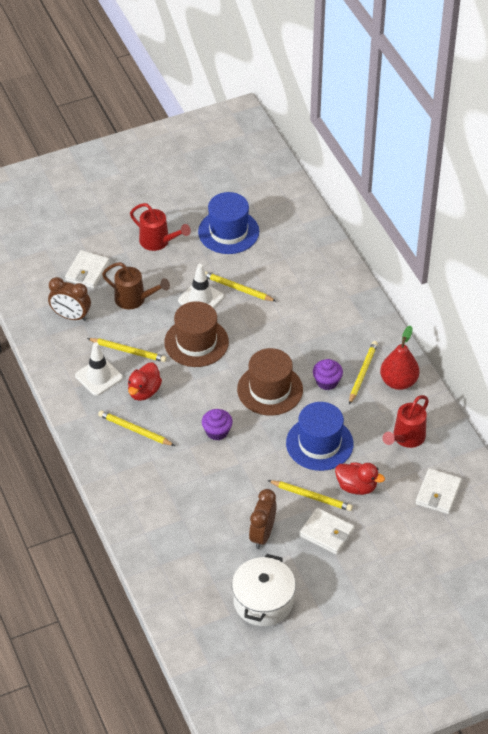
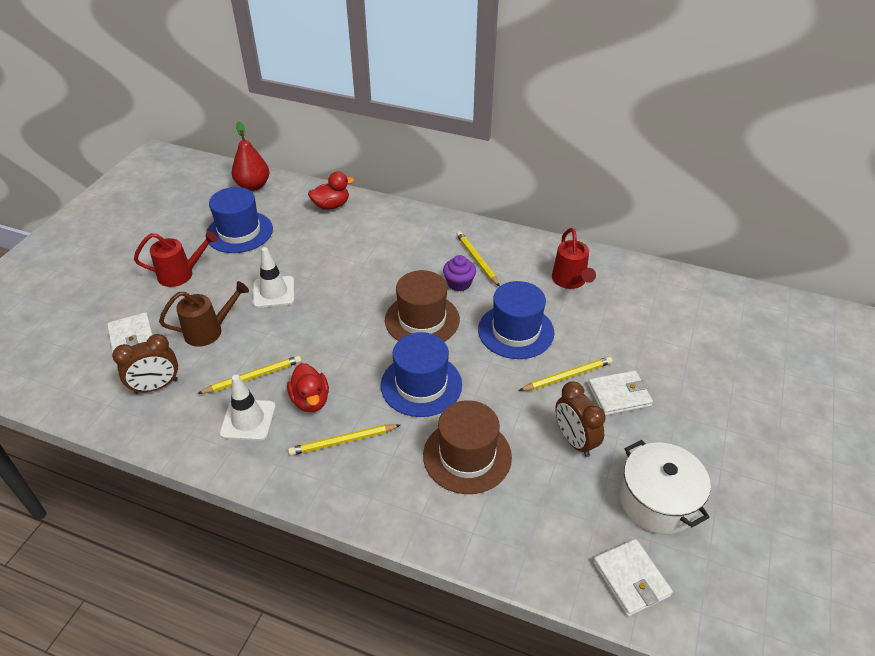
camera: 45 degrees left, 5 degrees down
(196, 342) = (311, 327): brown hat -> brown hat (467, 456)
(217, 431) = (421, 385): purple cupcake -> blue hat
(237, 288) = (297, 265): yellow pencil -> none
(356, 487) = (588, 341): red duck -> red duck (331, 205)
(398, 382) = (510, 248): red pear -> red pear (253, 186)
(438, 493) = (647, 302): white wallet -> white wallet (631, 579)

